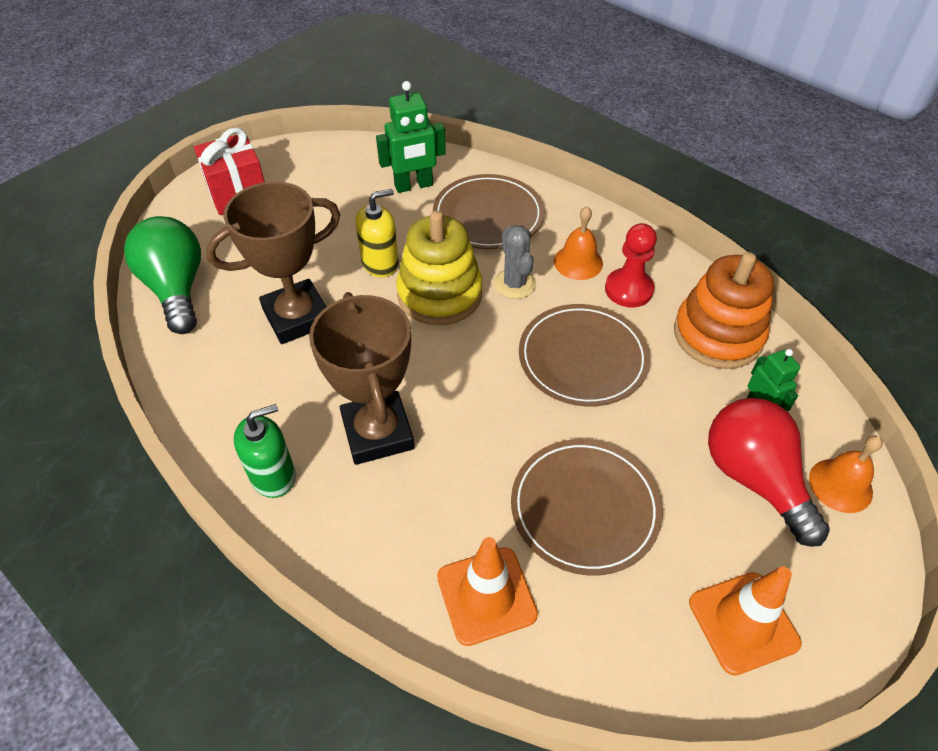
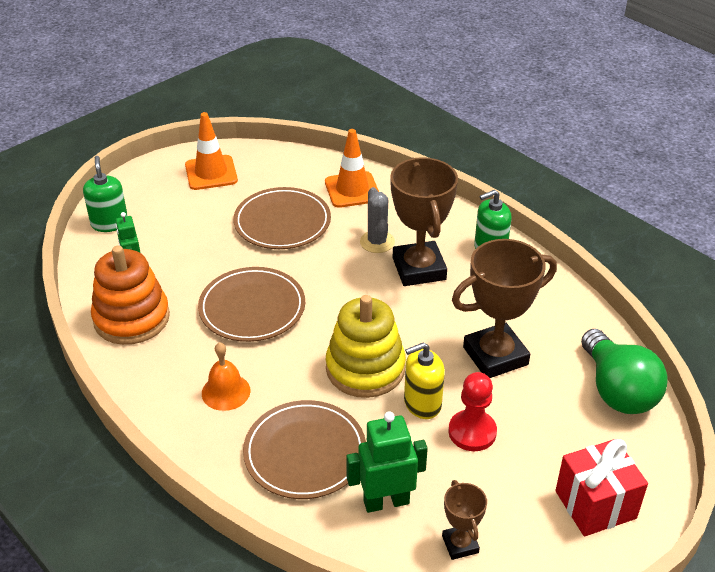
camera: 175 degrees left, 10 degrees down
(355, 163) = (460, 544): none -> brown trophy
(514, 284) = (293, 374): grey cactus -> grey cactus (377, 242)
(628, 289) = (189, 361): red pawn -> red pawn (472, 432)
(754, 478) = (164, 229): red light bulb -> none
(840, 485) = (109, 223): orange bell -> green soap dispenser

